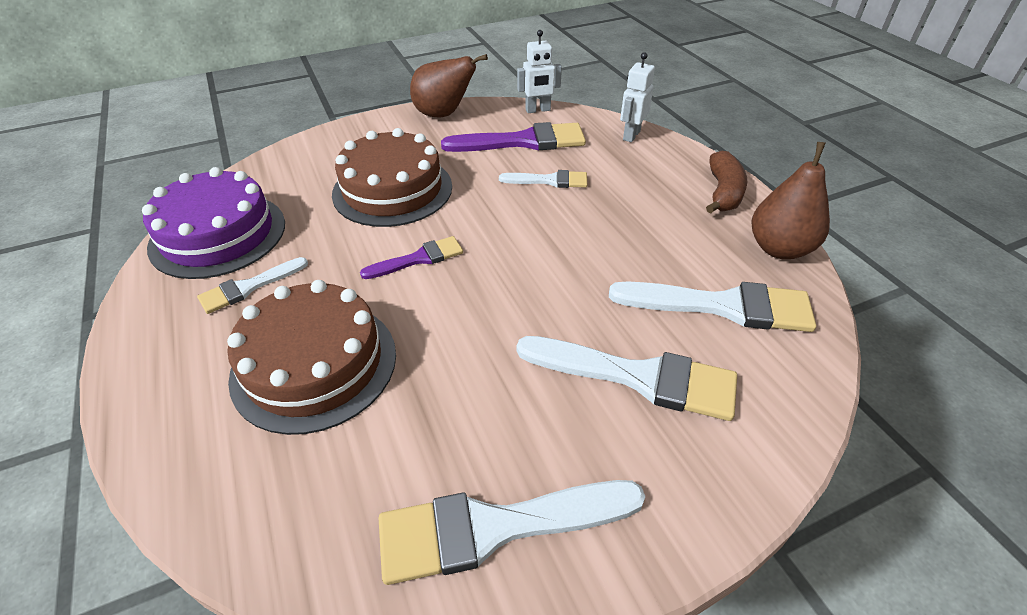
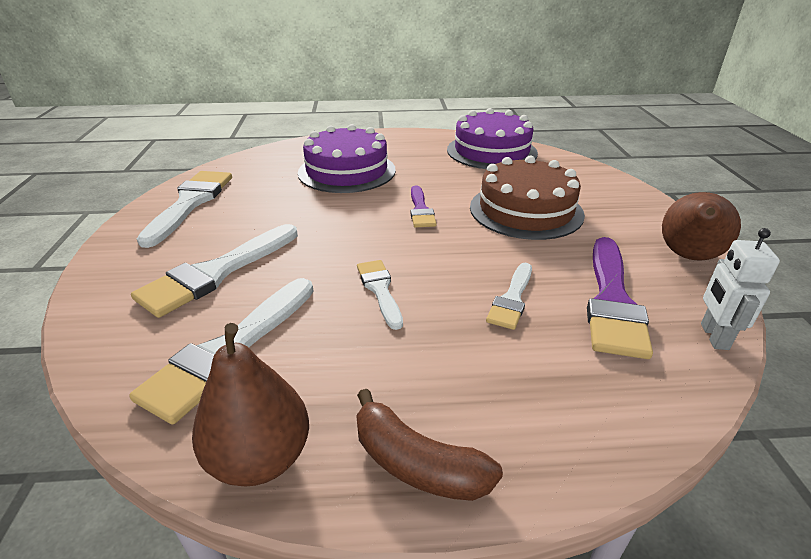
camera: 110 degrees right, 10 degrees down
(248, 287) = (429, 158): white brush -> white brush (380, 290)
(314, 364) = (347, 171): brown cake -> purple cake
(631, 135) = (625, 418): white robot -> none

